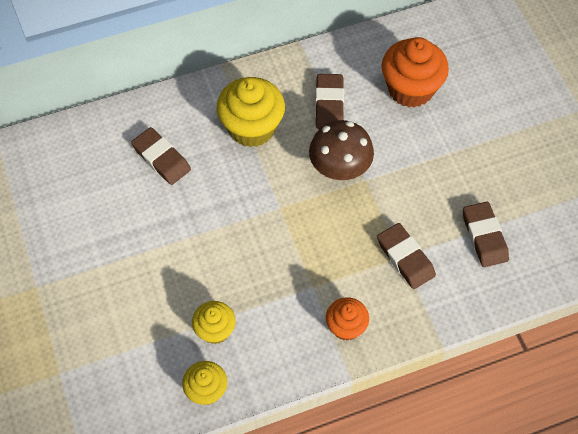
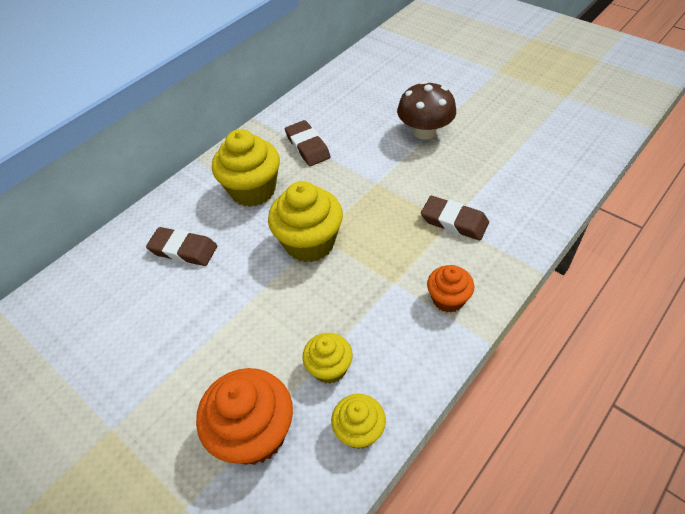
camera: 25 degrees left, 10 degrees down
(268, 210) = (309, 243): none -> yellow cupcake
(340, 167) = (348, 184): brown mushroom -> brown mushroom (425, 132)
(410, 89) = (364, 110): orange cupcake -> orange cupcake (255, 433)
(484, 236) = (501, 176): brown eraser -> none

